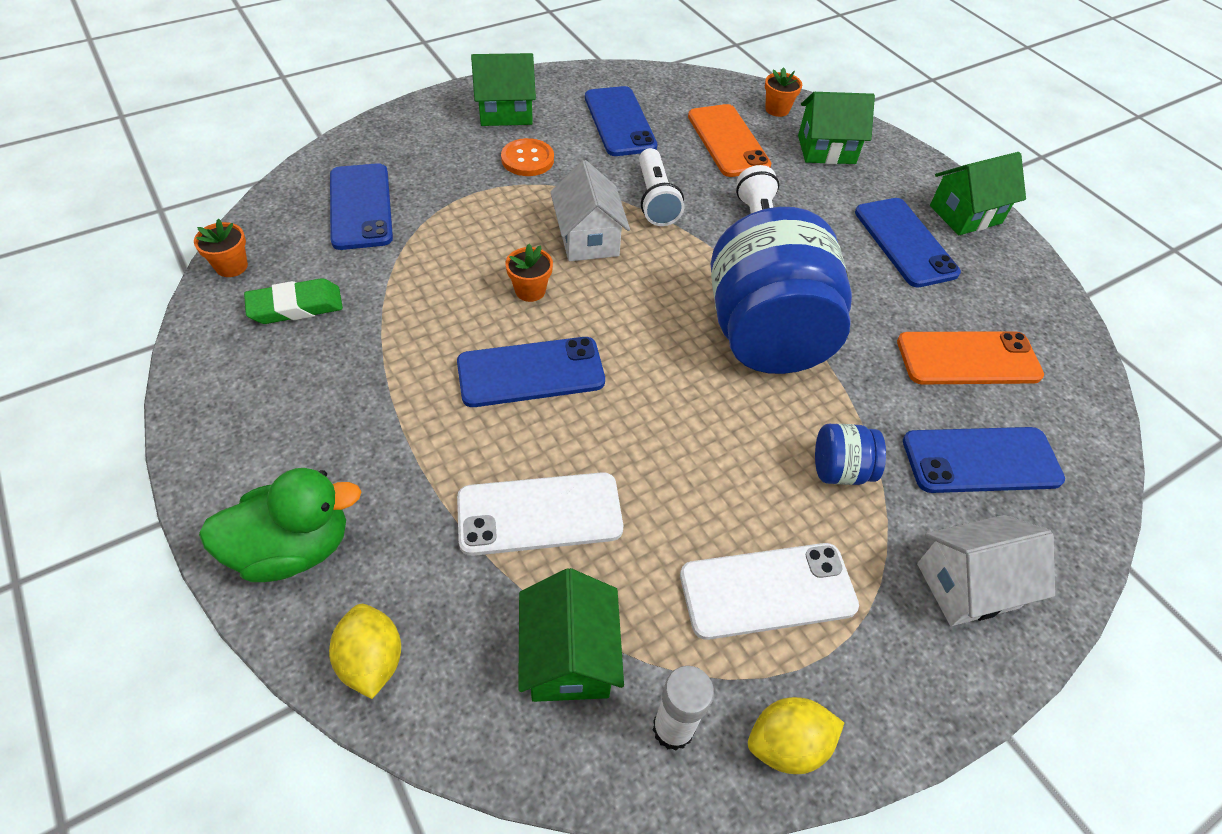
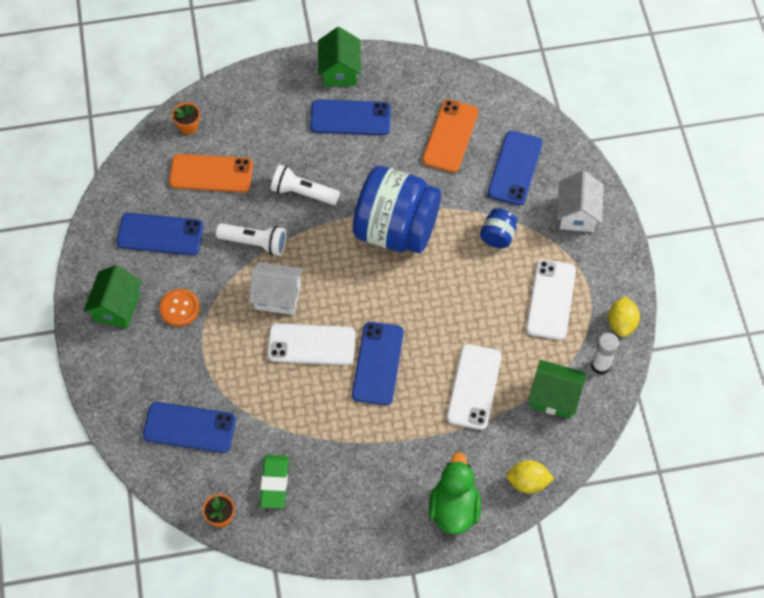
camera: 65 degrees left, 10 degrees up
(530, 290) = (311, 344): orange flower pot -> white phone
(826, 149) = (245, 117): green house -> none

